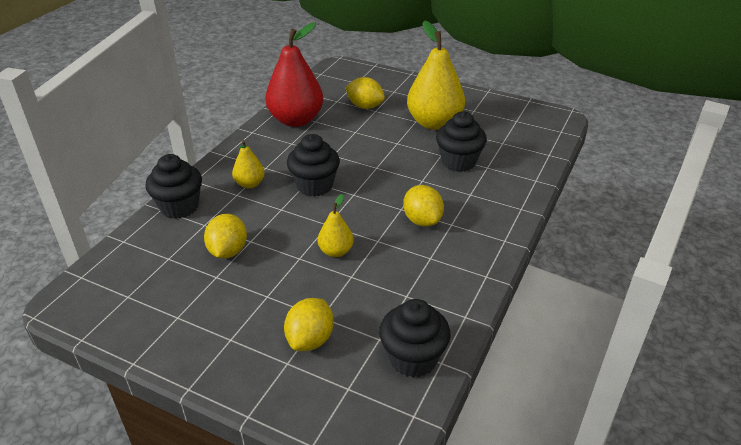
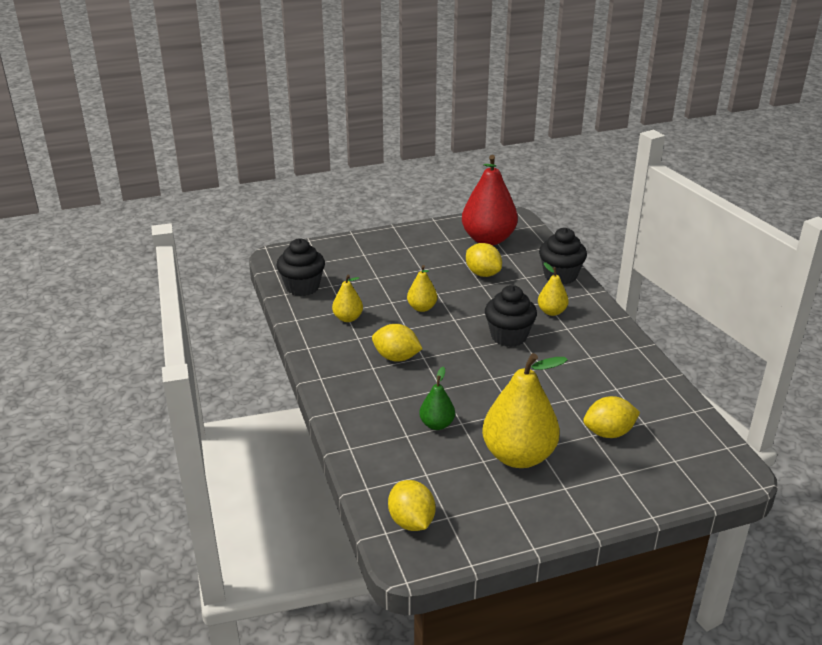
camera: 135 degrees right, 5 degrees down
(296, 120) = (630, 378): red pear -> red pear (488, 239)
(310, 339) = (367, 266): yellow lemon -> yellow lemon (411, 521)
(414, 284) = (348, 318): none -> yellow pear
(458, 162) = (437, 424): black cupcake -> green pear

